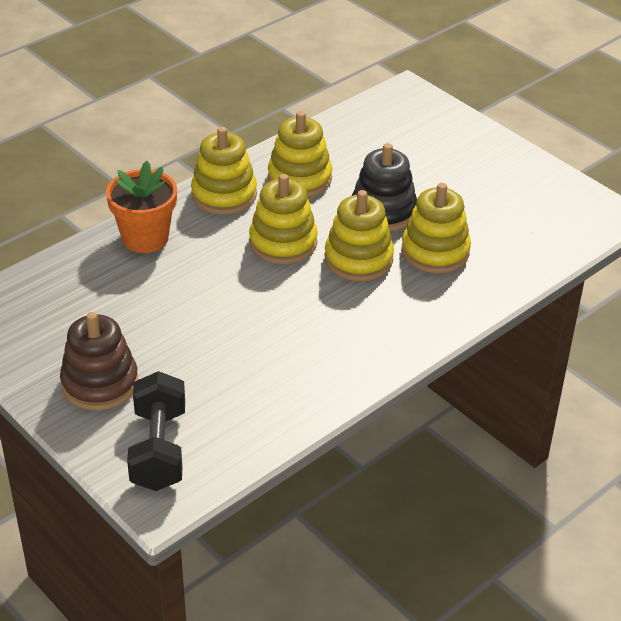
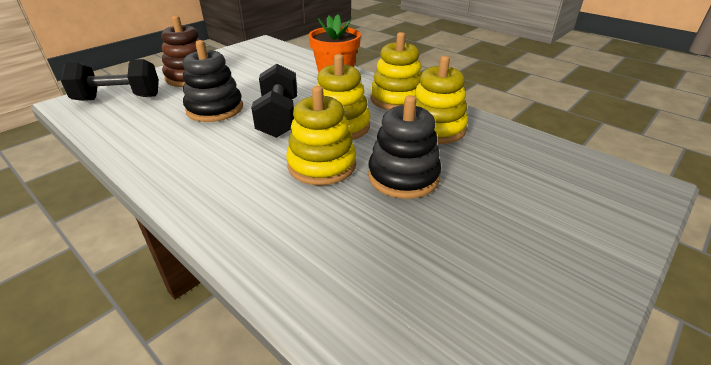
camera: 85 degrees right, 5 degrees down
(216, 346) = (215, 109): none -> black stacking toy
(253, 289) = (279, 118): none -> black dumbbell
(435, 251) = (341, 215): yellow stacking toy -> none

